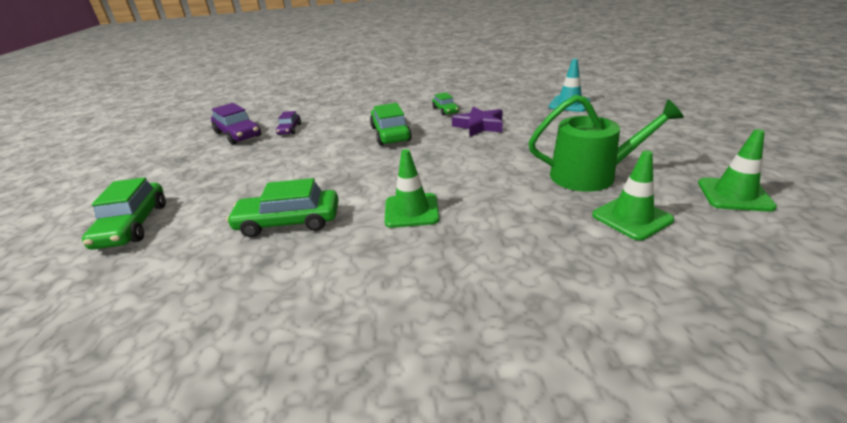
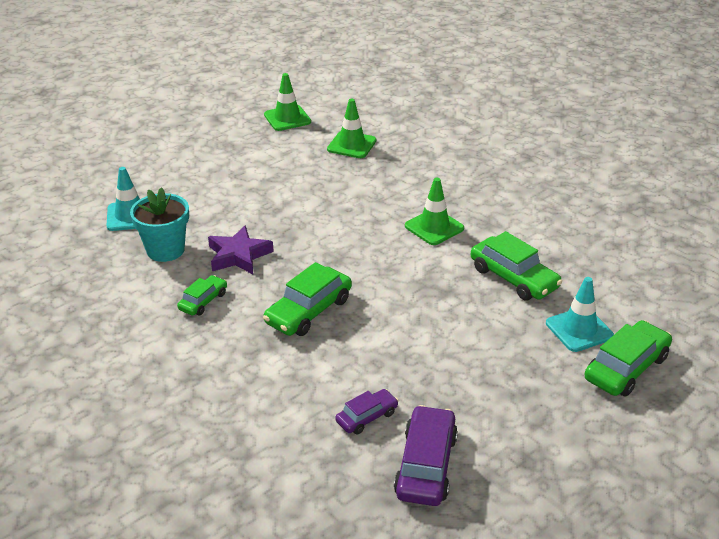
camera: 130 degrees left, 5 degrees up
(193, 224) = (579, 330): none -> turquoise traffic cone
(513, 108) = (165, 250): none -> turquoise flower pot
(591, 175) = (303, 169): green watering can -> none

